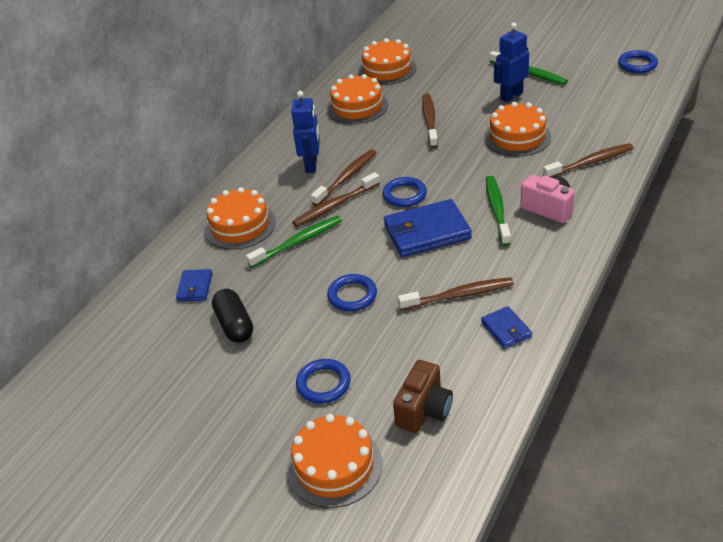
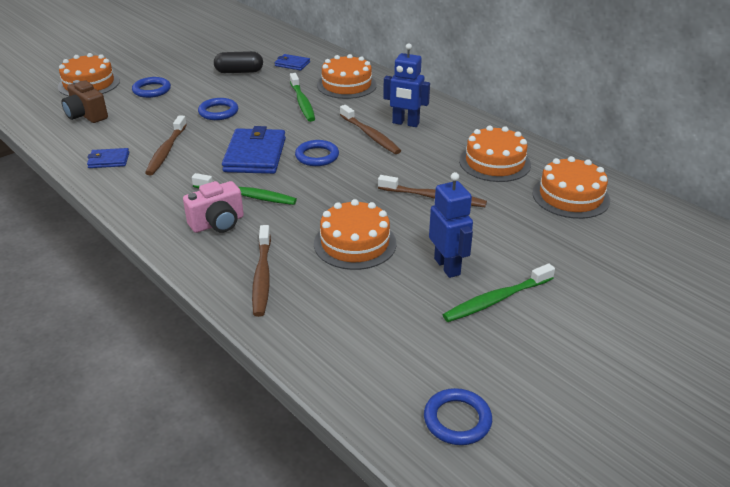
camera: 105 degrees right, 5 degrees down
(335, 205) = (334, 123): brown toothbrush -> none

